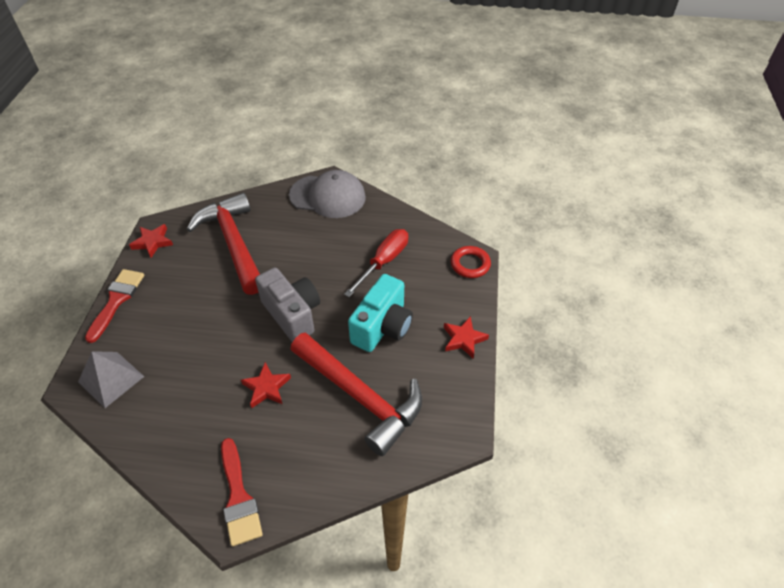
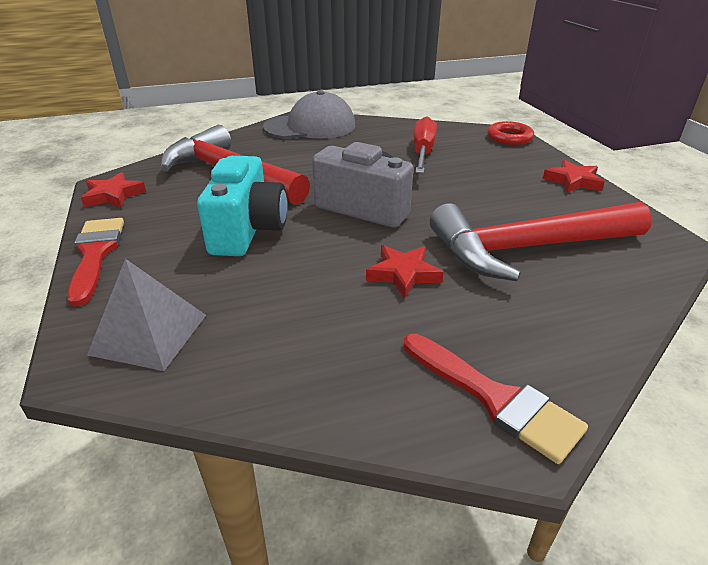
camera: 25 degrees left, 15 degrees down
(360, 396) = (527, 248): red hammer -> red hammer turned 150 degrees clockwise
(382, 327) = (480, 193): turquoise camera -> turquoise camera (247, 231)

